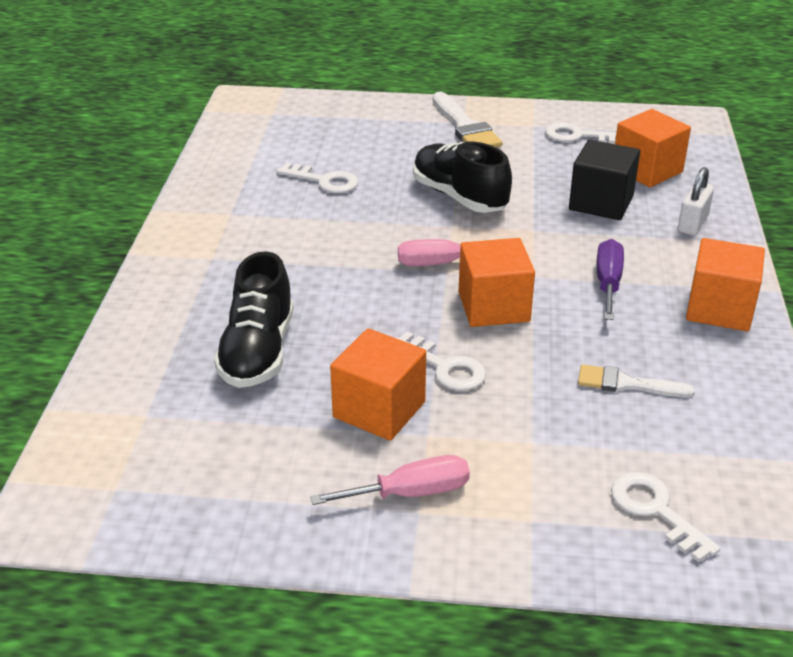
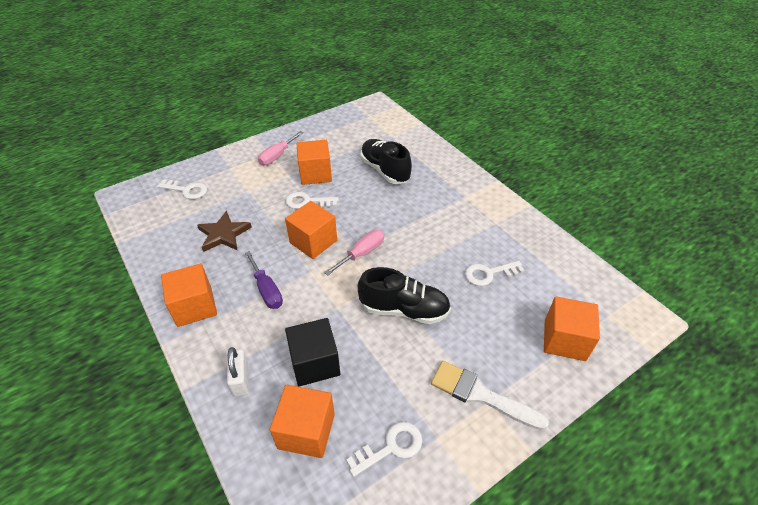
camera: 140 degrees right, 10 degrees up
(339, 119) = (564, 340): none -> orange cube
(626, 384) = (223, 234): white brush -> brown star

